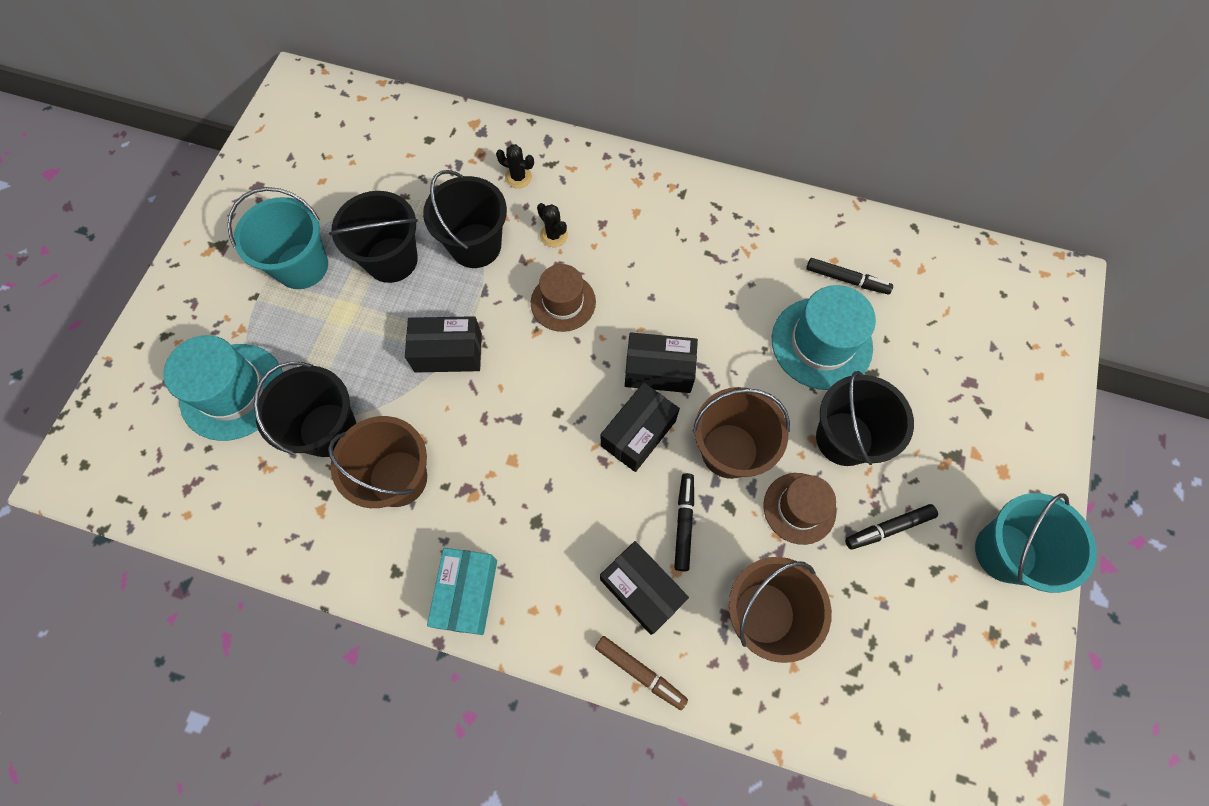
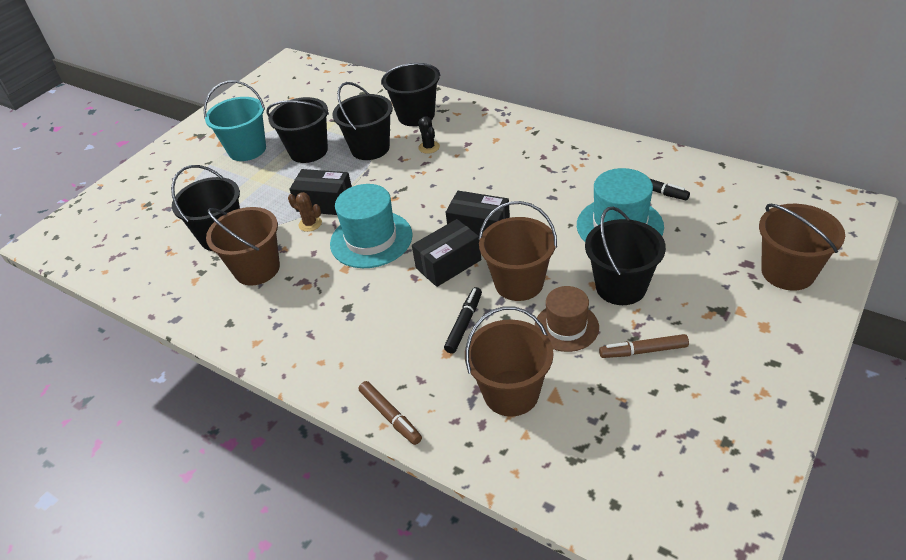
camera: 20 degrees right, 25 degrees down
(233, 391) = (169, 209): turquoise hat -> turquoise hat (371, 239)
(441, 391) = (310, 224): none -> brown cactus
(467, 593) = (275, 344): turquoise box -> none
(518, 177) = (416, 115): black cactus -> black bucket
(563, 302) = (421, 183): brown hat -> none
(642, 590) = (413, 362): black box -> none
(888, 528) = (643, 351): black marker -> brown marker
(1005, 552) = (752, 383): turquoise bucket -> none
(1013, 389) = (787, 272): none -> brown bucket

